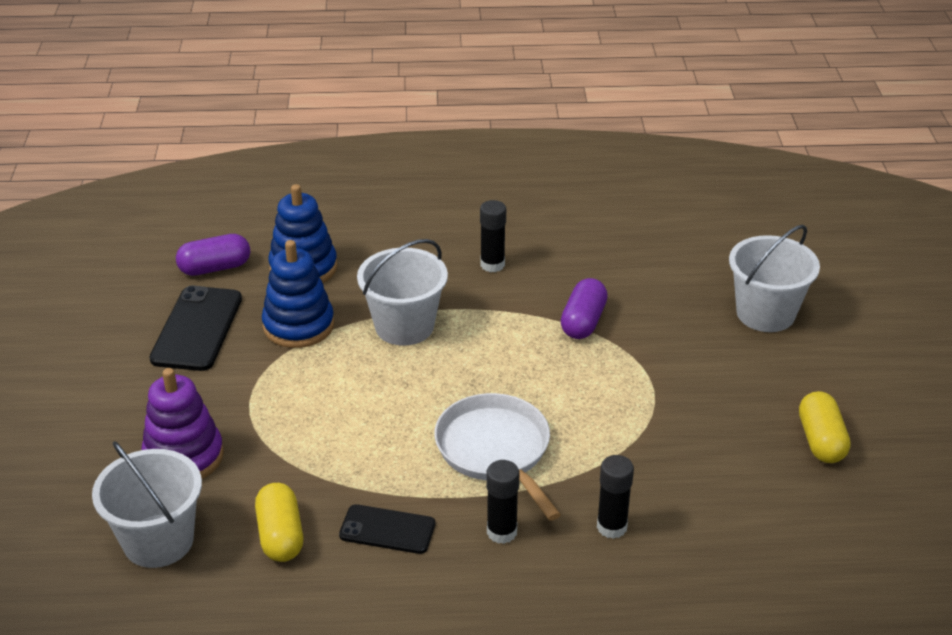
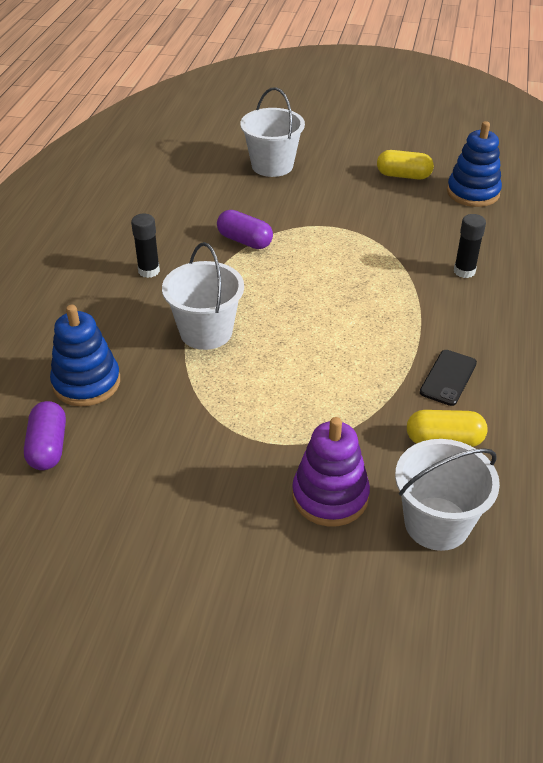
camera: 75 degrees left, 5 degrees up
(197, 329) = (143, 470): black phone -> none
(298, 325) = (173, 396): blue stacking toy -> blue stacking toy (473, 193)
(495, 450) = (375, 309): white pan -> none
(501, 532) = (460, 320): black glue stick -> none

